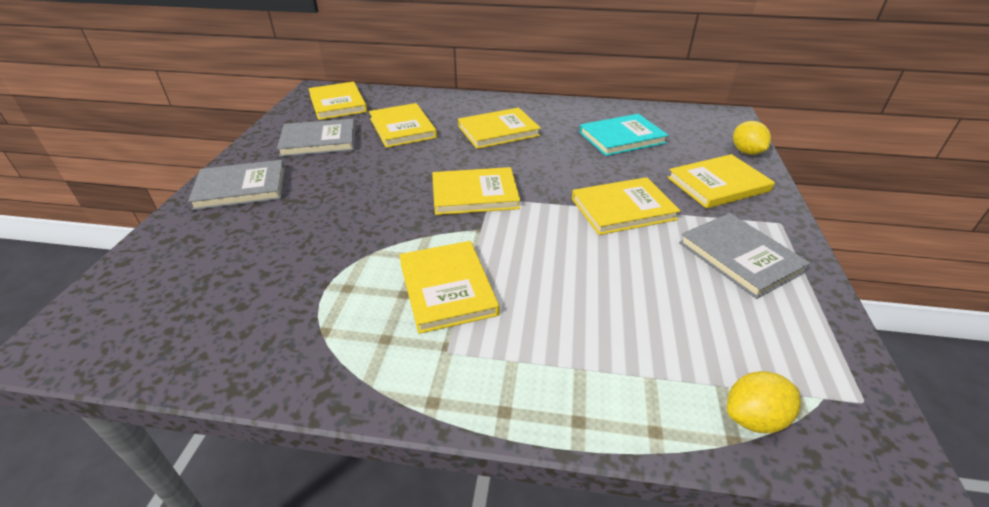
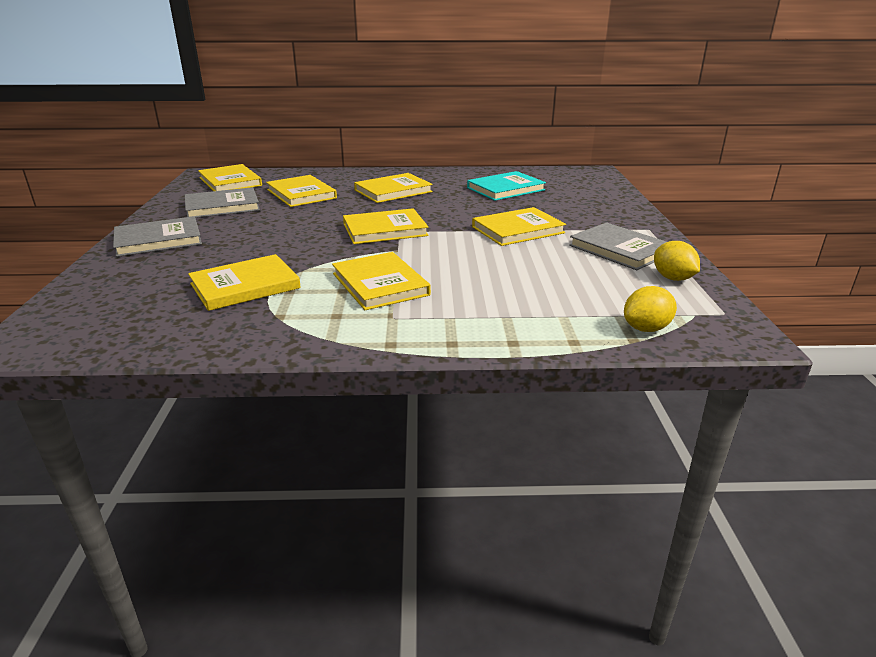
camera: 10 degrees left, 10 degrees down
(718, 184) = (594, 211): yellow book -> yellow book (245, 286)
(746, 152) = (613, 191): yellow lemon -> yellow lemon (672, 278)

